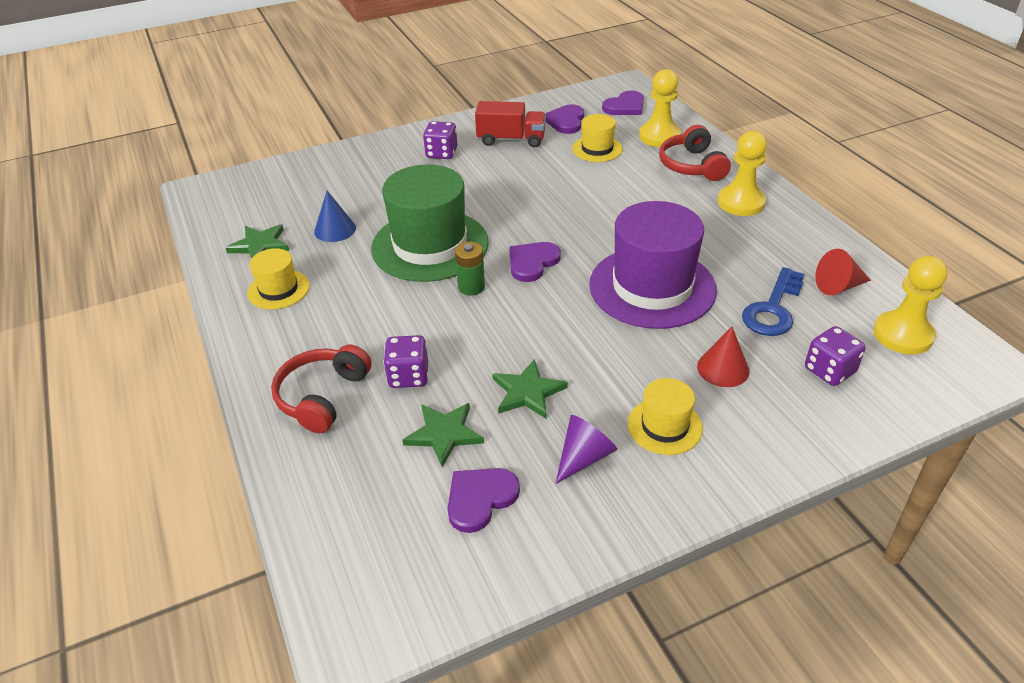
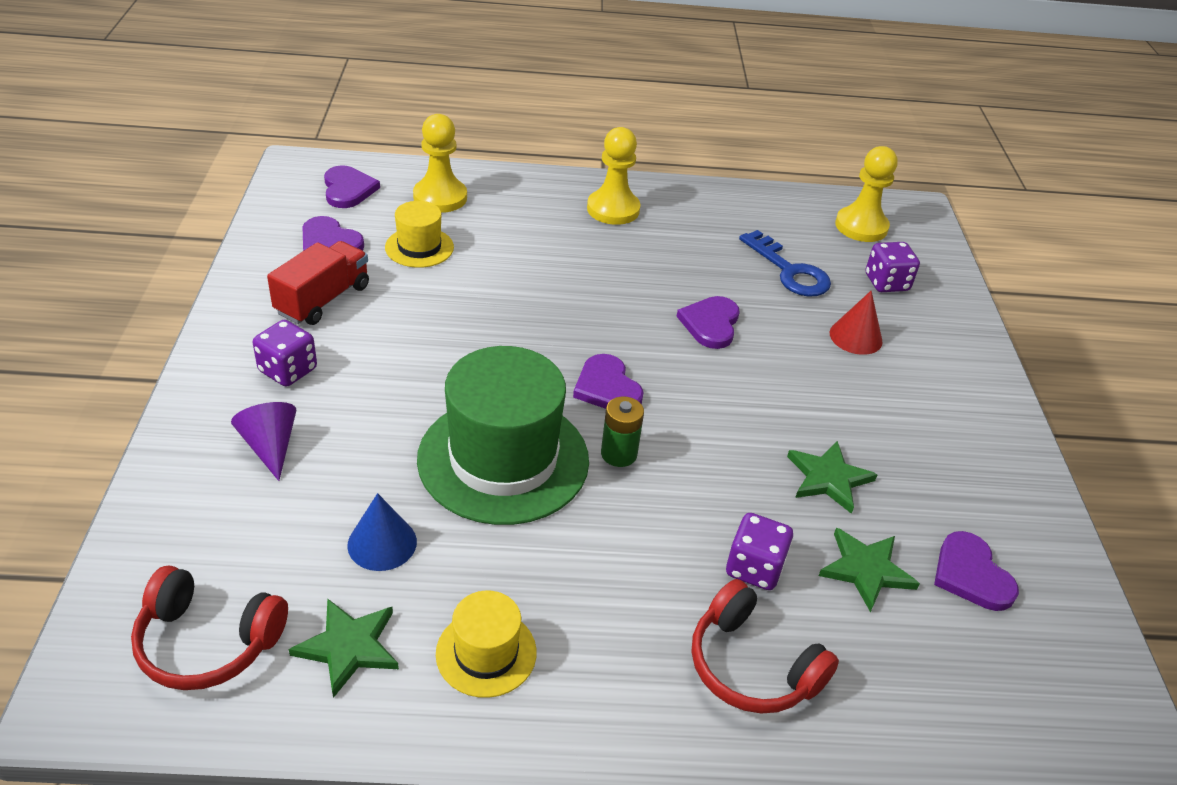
camera: 70 degrees left, 0 degrees up
(584, 457) = (938, 476): purple cone -> purple cone (270, 446)
(652, 287) = (710, 324): purple hat -> purple heart
(664, 426) = (916, 406): yellow hat -> none
(692, 165) = (519, 205): red headphones -> red headphones (208, 642)
(838, 286) = (780, 223): red cone -> none

